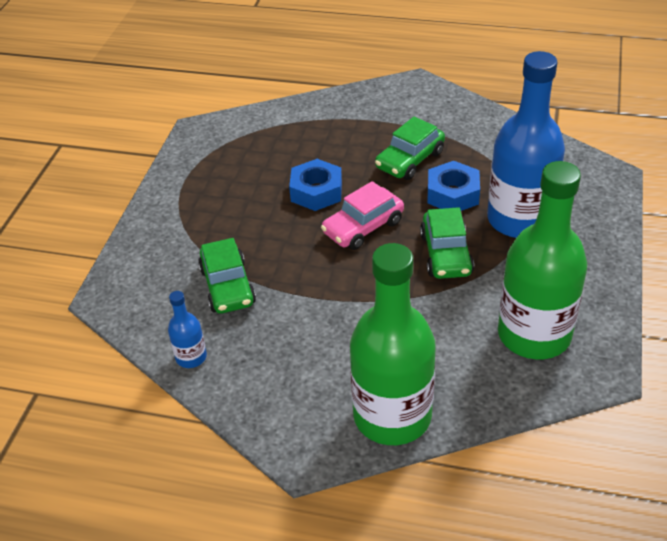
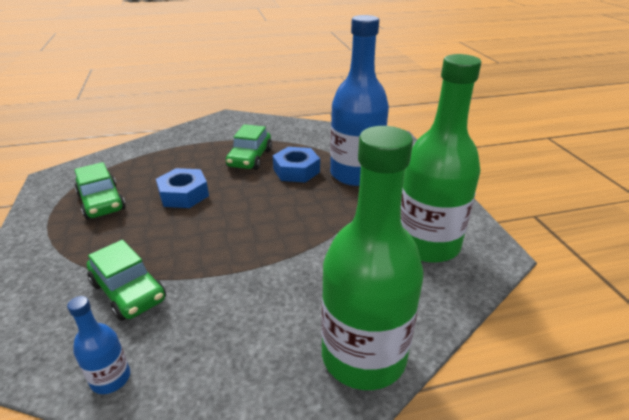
camera: 30 degrees left, 10 degrees down
(363, 227) = (238, 208): pink car -> none
(446, 254) = (318, 209): green car -> green car (102, 202)

